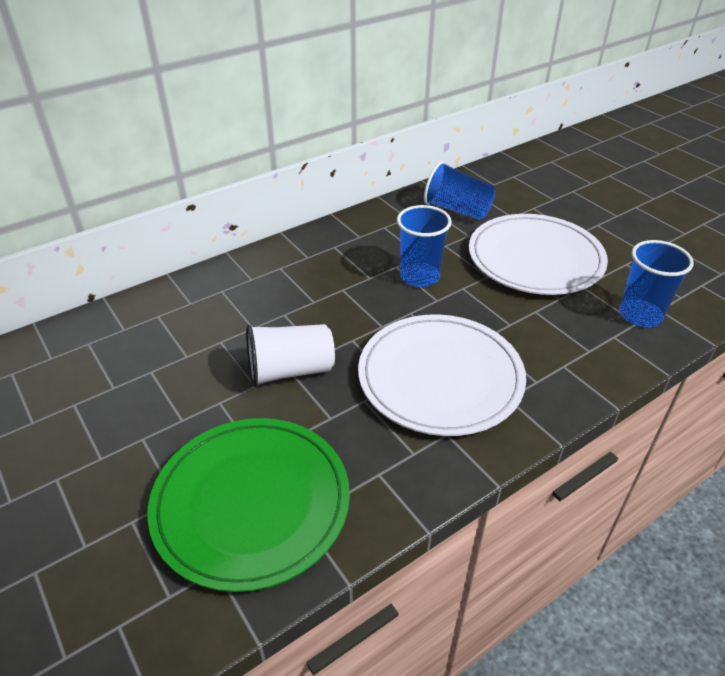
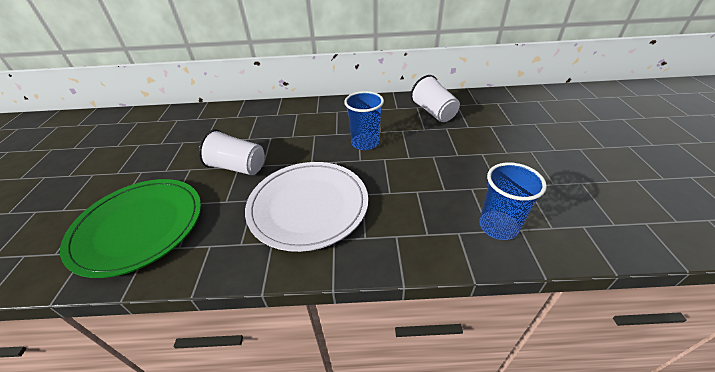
camera: 35 degrees right, 0 degrees up
(457, 210) = (433, 112): blue cup -> white cup
(535, 258) = (455, 158): white plate -> none

